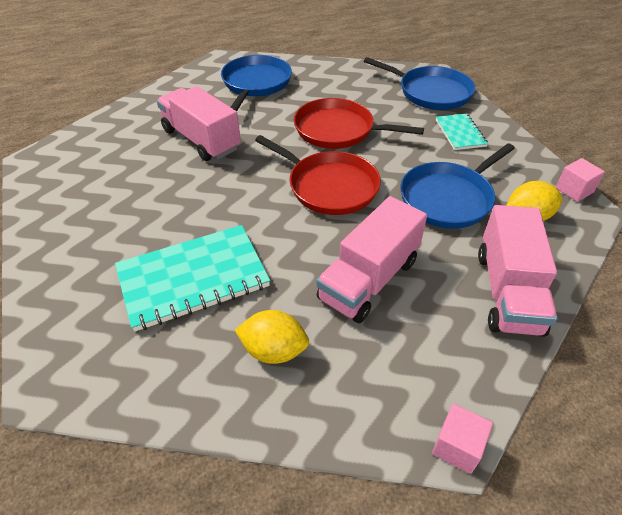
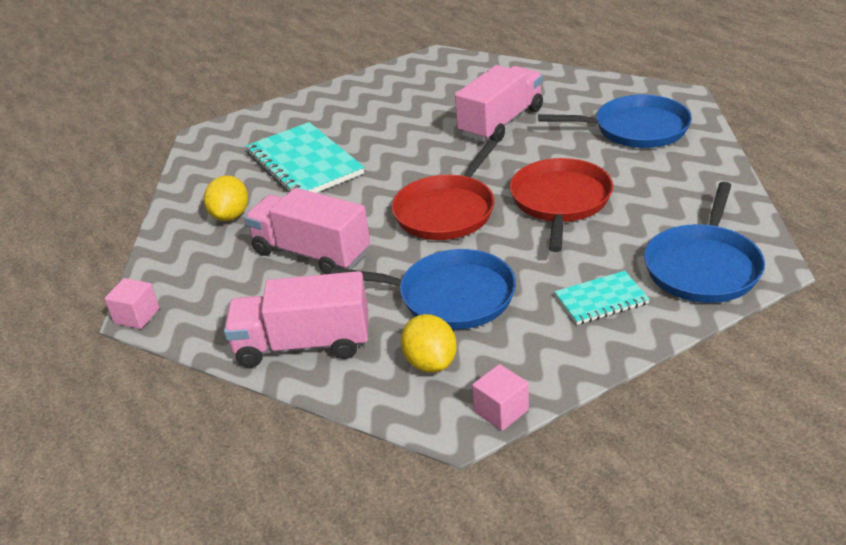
camera: 85 degrees right, 10 degrees down
(448, 198) = (450, 296): blue pan -> blue pan turned 150 degrees clockwise

